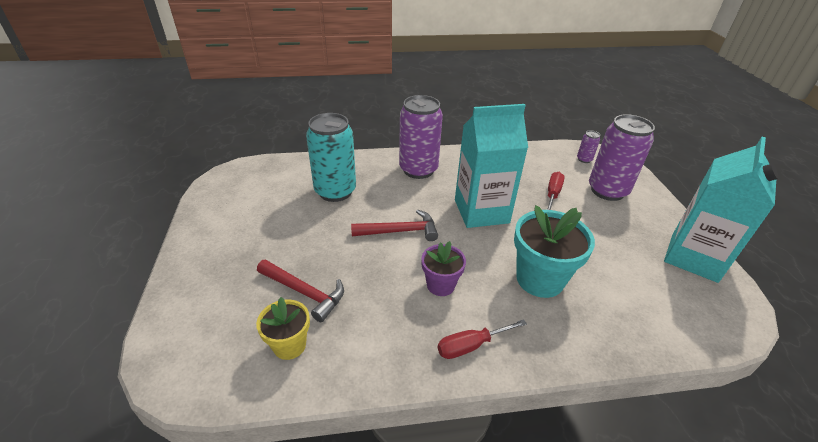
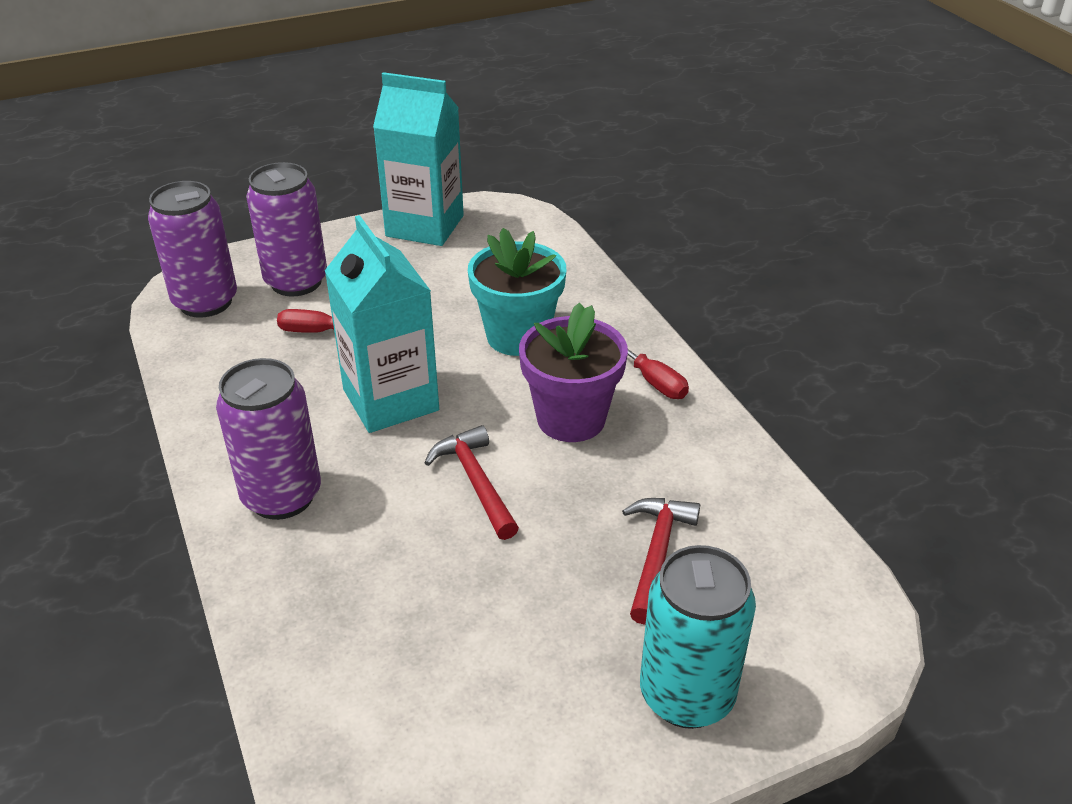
camera: 105 degrees left, 0 degrees up
(289, 345) = (748, 537): yellow flower pot -> none
(335, 191) = (390, 601): turquoise can -> turquoise can (686, 695)
(440, 285) = (571, 419): purple flower pot -> purple flower pot, size x1.70
(584, 159) = (205, 302): purple can -> purple can, size x2.34

